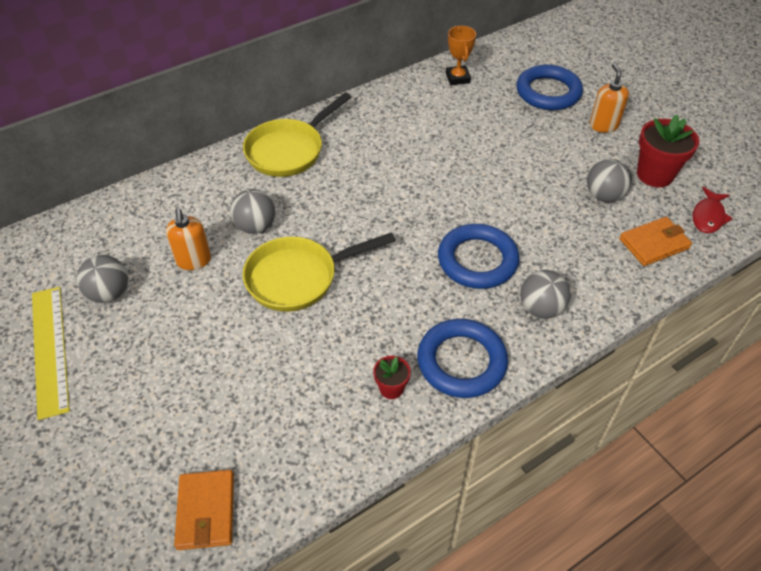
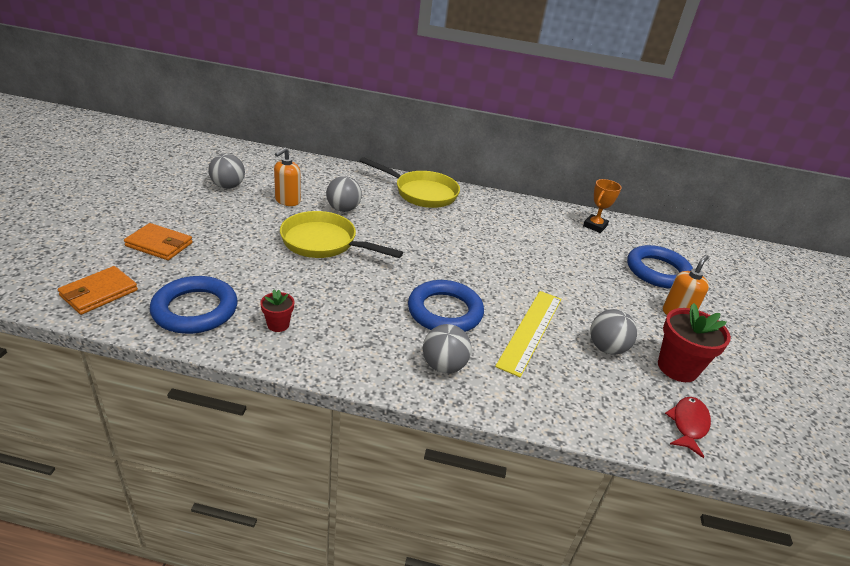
camera: 40 degrees right, 15 degrees down
(49, 349) = (166, 187): yellow ruler -> yellow ruler (530, 330)
(289, 150) = (421, 193): yellow pan -> yellow pan turned 150 degrees counterclockwise
(461, 362) = (341, 347): blue ring -> blue ring (195, 310)
(654, 244) = (604, 402): orange wallet -> orange wallet (159, 244)
(708, 216) = (688, 425): red fish -> red fish turned 135 degrees clockwise

